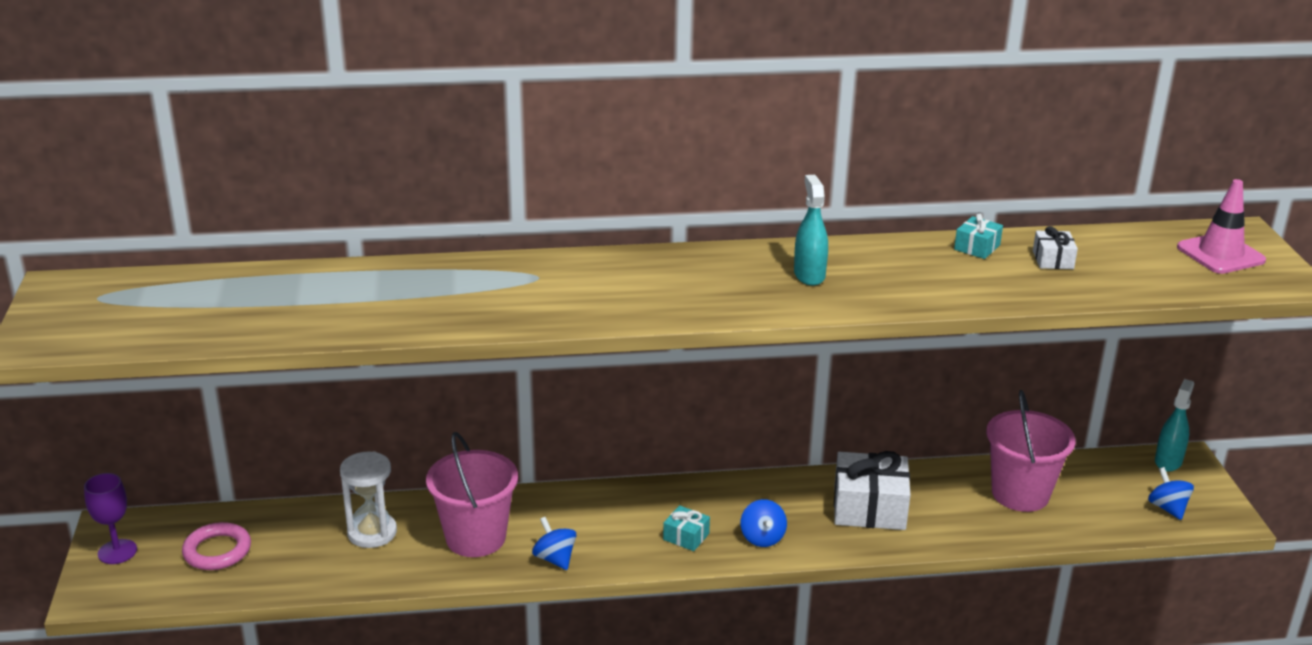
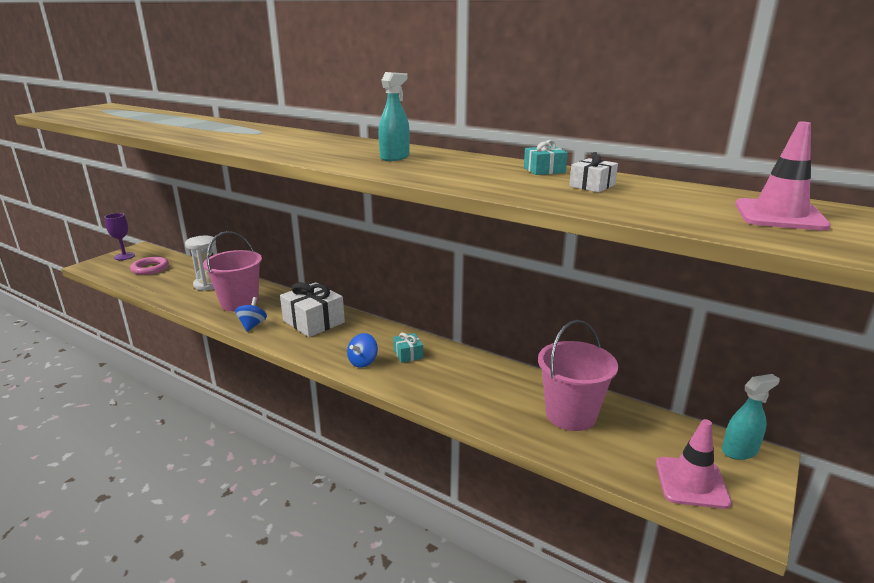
camera: 40 degrees right, 5 degrees down
(686, 536) = (326, 343): turquoise gift -> turquoise gift (408, 354)
(869, 508) = (451, 375): white gift -> white gift (313, 321)
(1167, 508) = (691, 482): blue spinning top -> pink traffic cone

